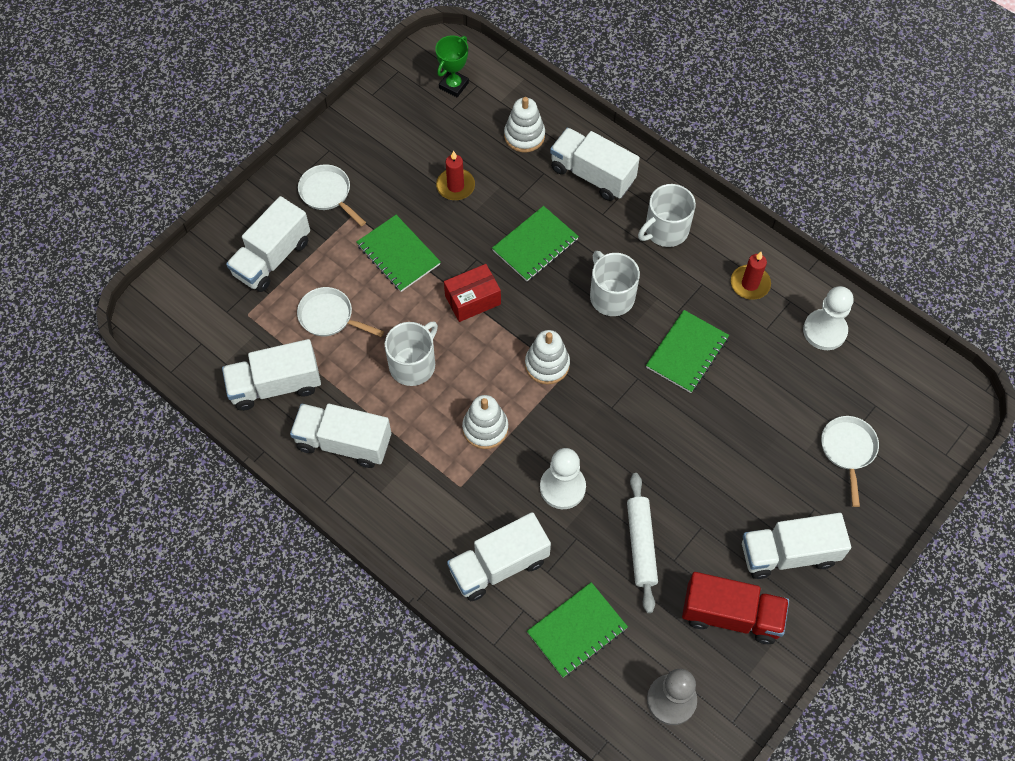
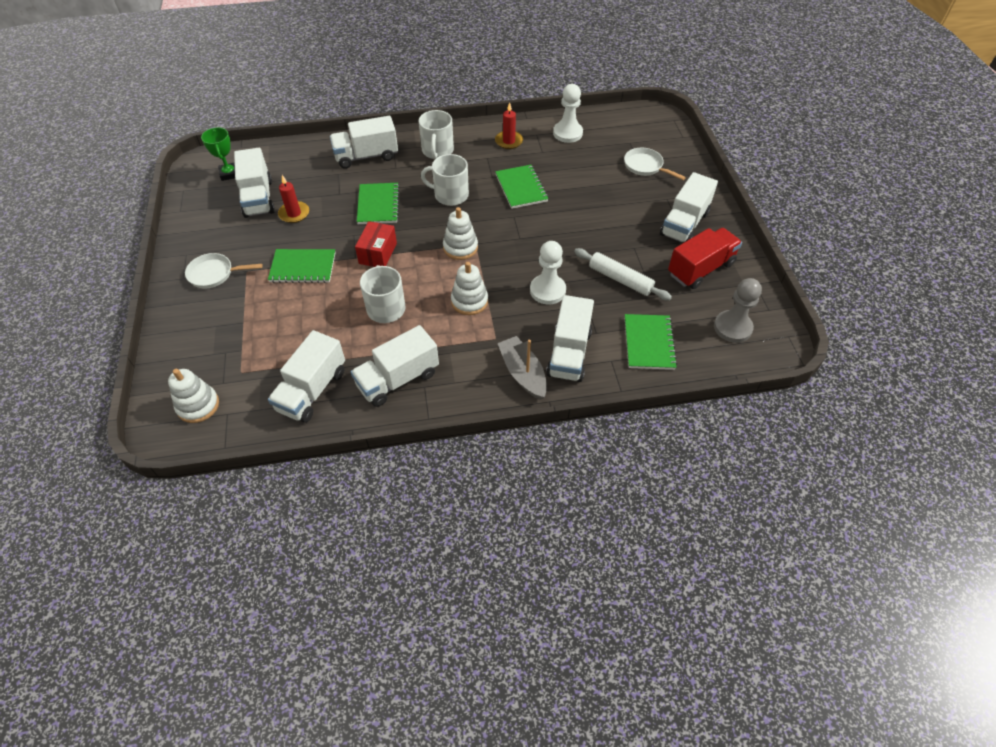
camera: 50 degrees left, 10 degrees down
(272, 258) = (218, 331): white truck -> white truck (258, 198)
(329, 317) = (300, 328): white pan -> none
(439, 542) = (523, 373): none -> grey boat
(524, 136) = (304, 166): white stacking toy -> white stacking toy (198, 405)

